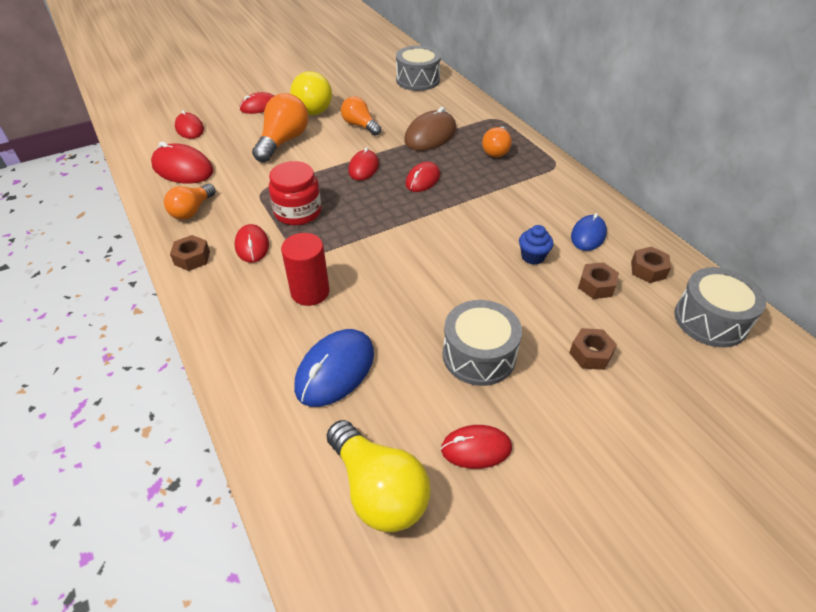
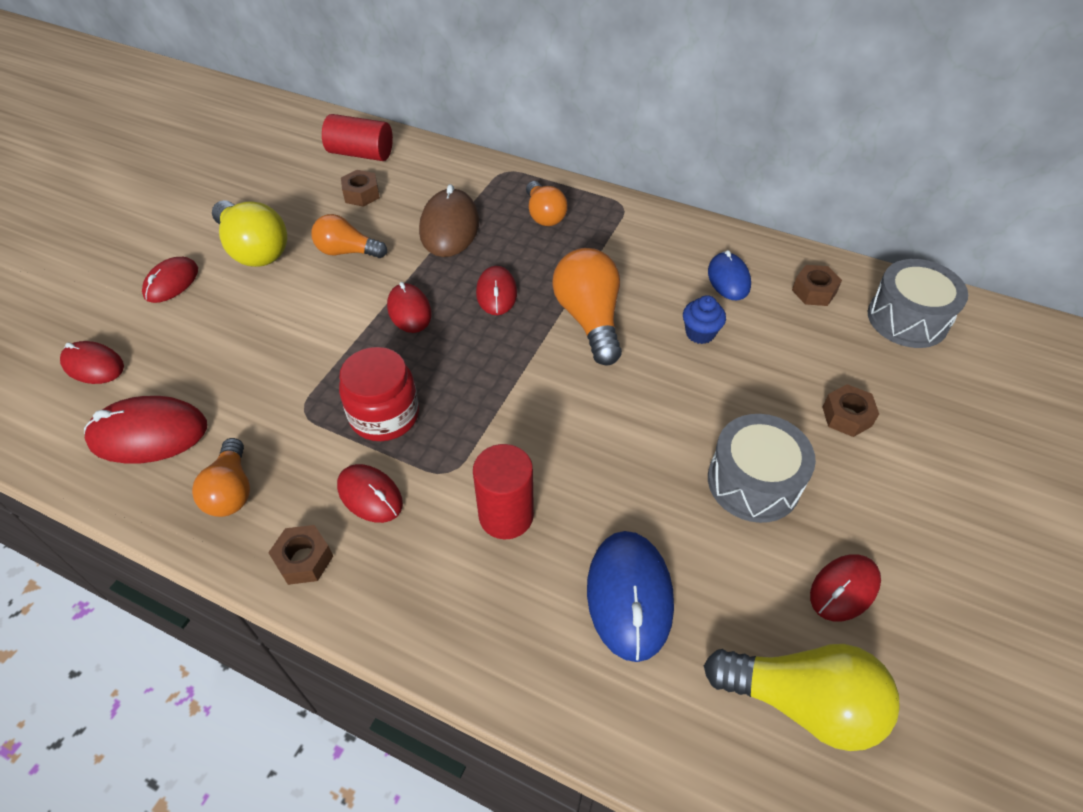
camera: 35 degrees left, 5 degrees up
(283, 141) = (262, 321): orange light bulb -> orange light bulb (589, 319)
(418, 80) = (361, 153): grey drum -> red cylinder
(596, 286) = (786, 335): brown nut -> brown nut (361, 194)

